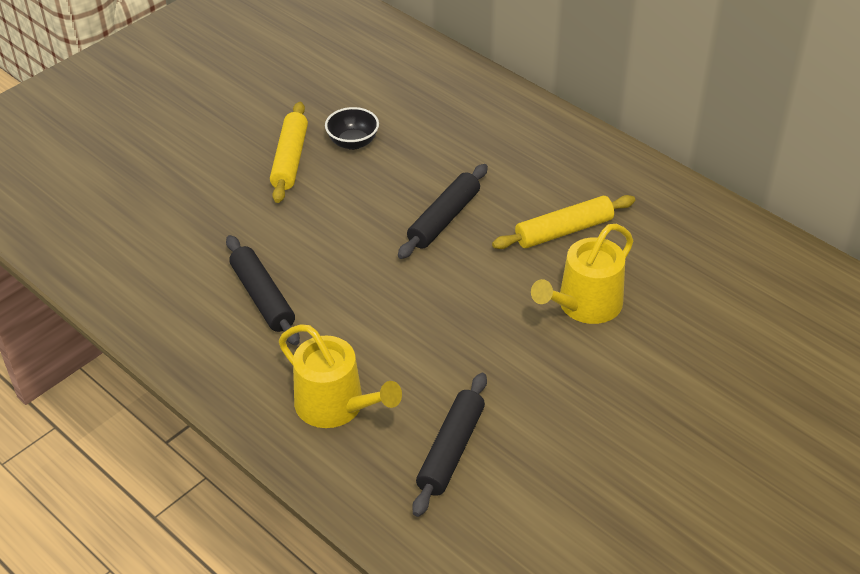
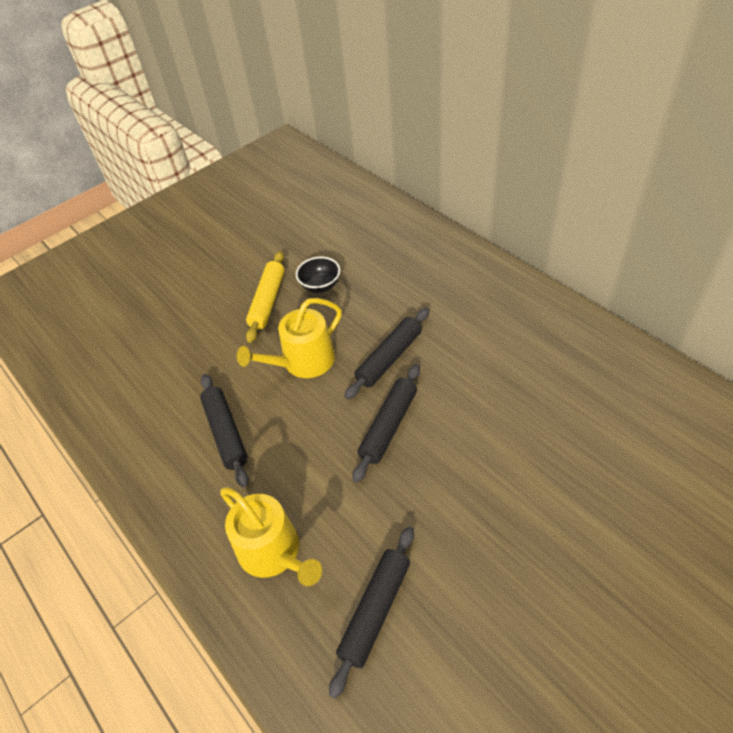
camera: 10 degrees right, 5 degrees up
(450, 286) = (389, 426): none -> black rolling pin
(564, 231) = (494, 372): yellow rolling pin -> none
(584, 305) = (510, 449): yellow watering can -> yellow watering can (303, 362)

